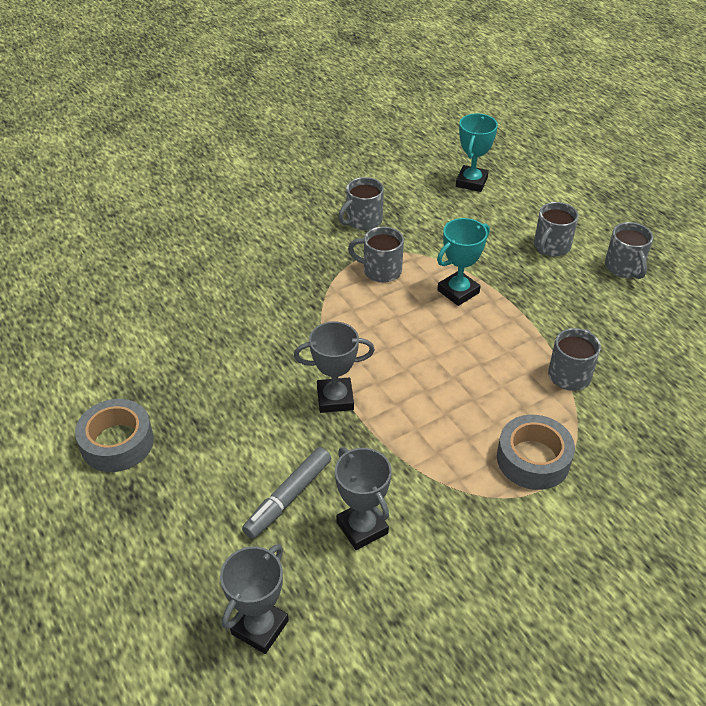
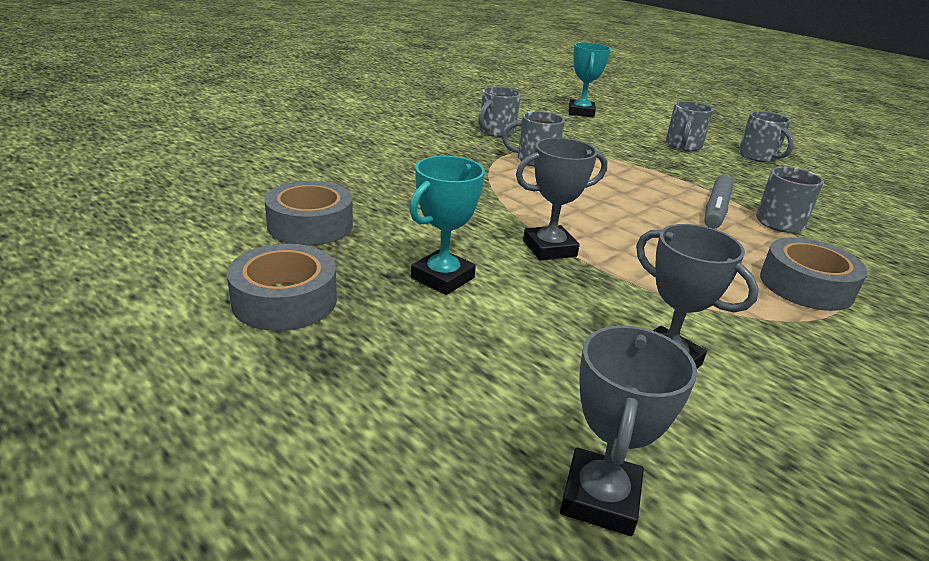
camera: 15 degrees left, 15 degrees down
(154, 359) = (310, 225): none -> grey tape
(288, 497) = (549, 339): grey marker -> grey marker (716, 209)
(458, 291) = (621, 172): turquoise trophy -> turquoise trophy (442, 278)

